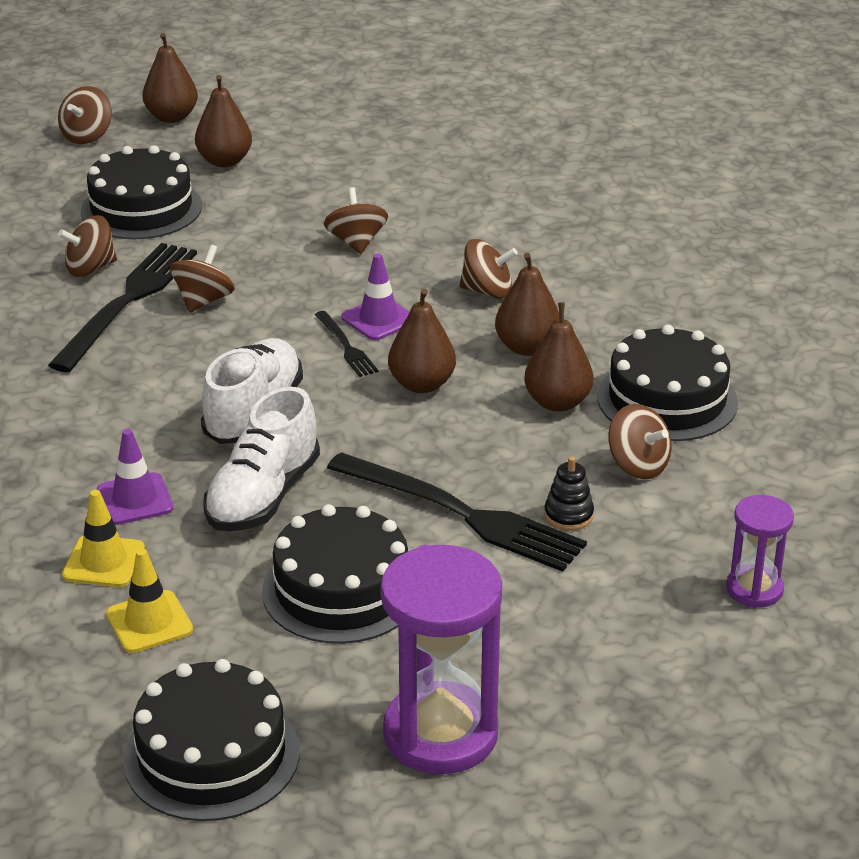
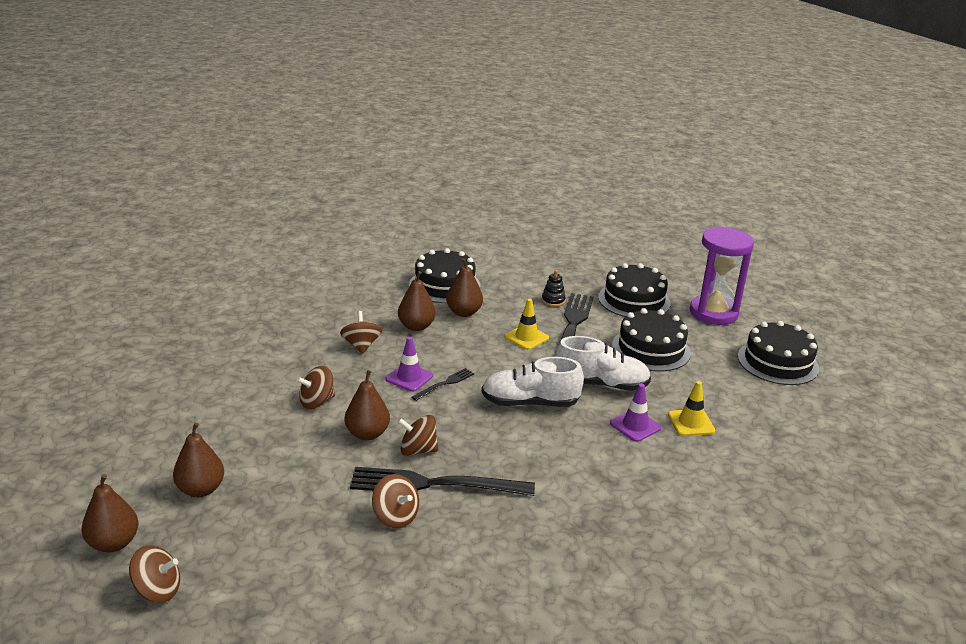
camera: 110 degrees left, 5 degrees down
(141, 208) = (293, 515): black cake -> black cake (634, 300)
(149, 622) = (719, 397): yellow traffic cone -> yellow traffic cone (526, 337)
(421, 384) = (470, 353): brown pear -> brown pear (367, 434)
(638, 465) = (503, 288): brown spinning top -> none
(754, 589) = (571, 258): purple hourglass -> none

